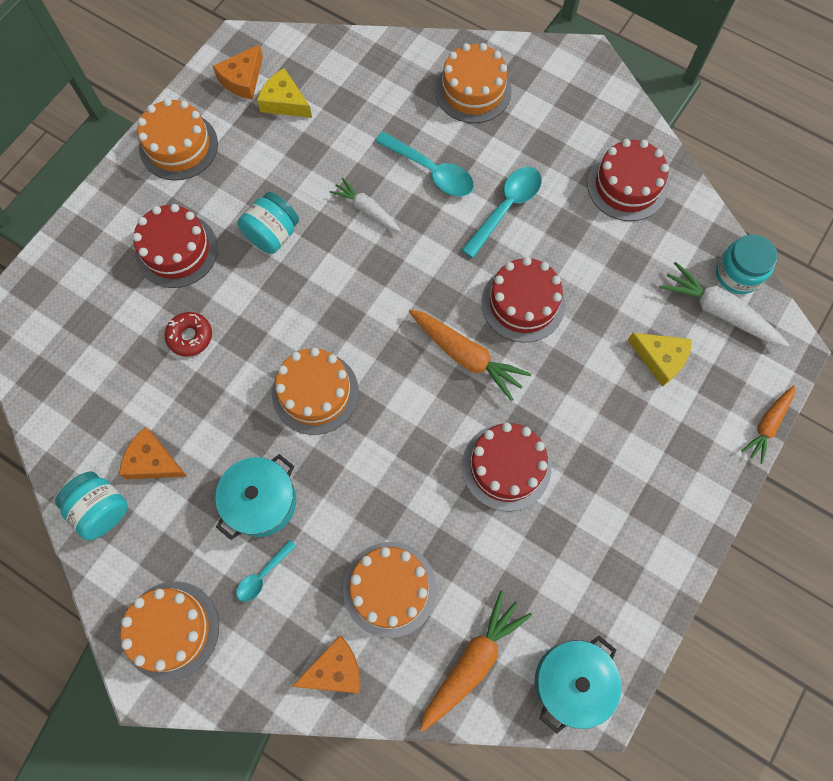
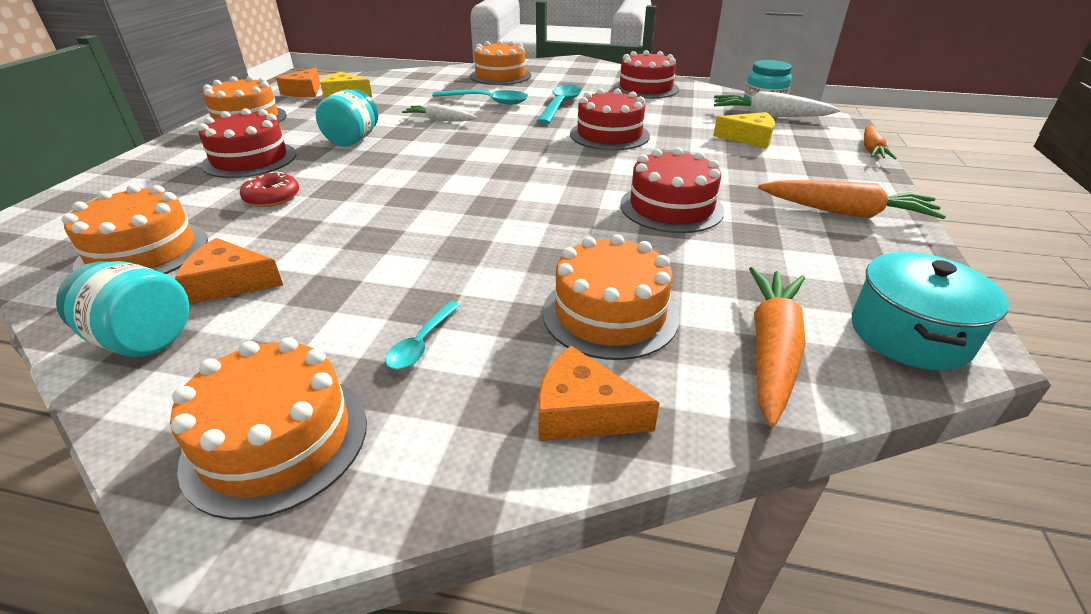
camera: 20 degrees left, 35 degrees down
(261, 501) = (396, 283): turquoise pot -> none
(315, 392) = (433, 204): orange cake -> orange cake (143, 252)
(334, 670) = (582, 412): orange cheese -> orange cheese turned 120 degrees counterclockwise
(466, 356) = (580, 163): orange carrot -> orange carrot (846, 212)

